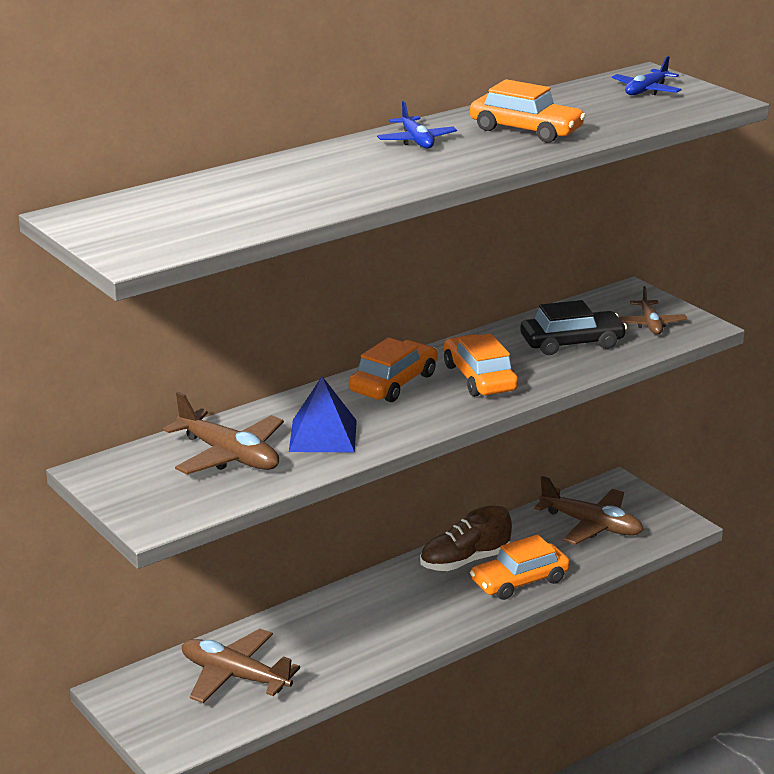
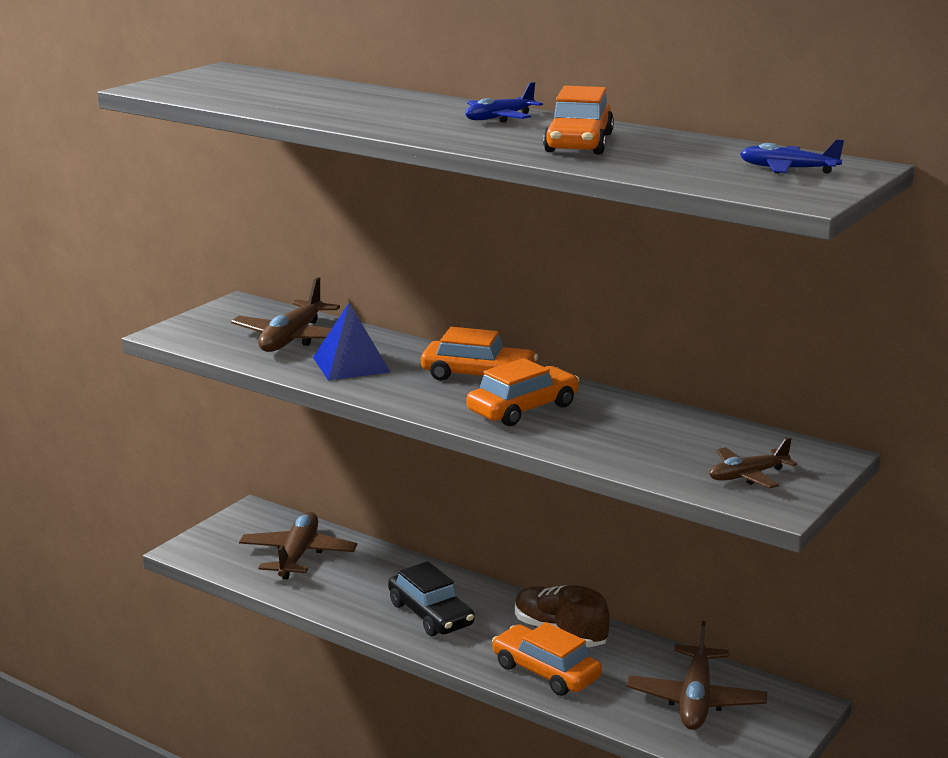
camera: 70 degrees right, 5 degrees down
(572, 343) = (651, 441): black car -> black car (430, 614)

